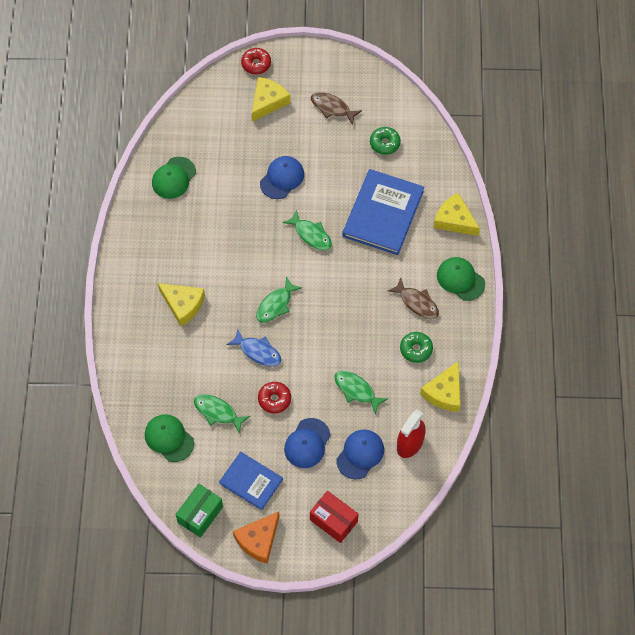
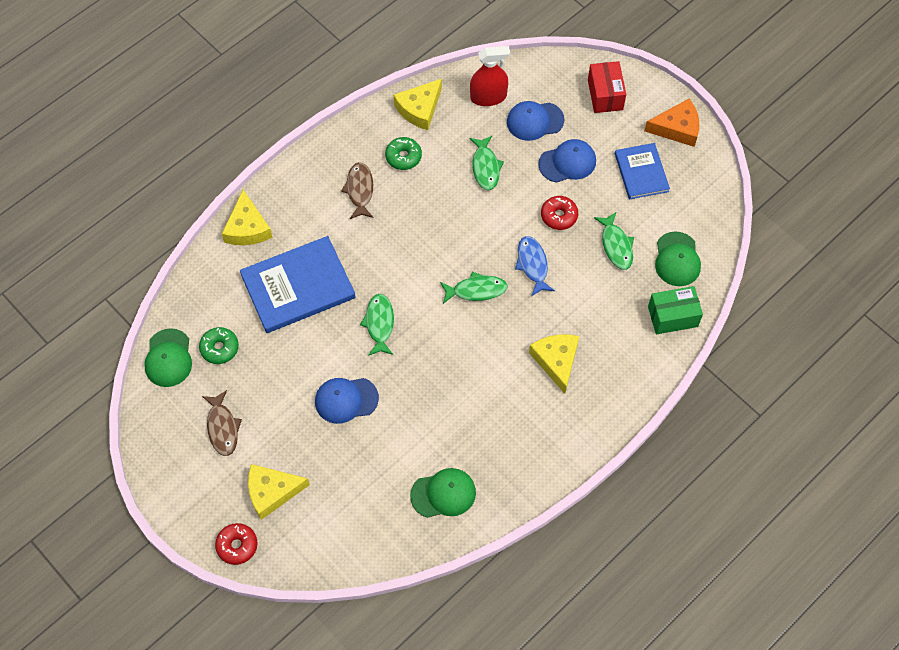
camera: 135 degrees left, 0 degrees up
(200, 514) = (706, 182): green box -> green box (672, 316)
(444, 392) = (419, 109): yellow cheese -> yellow cheese turned 150 degrees clockwise
(460, 279) = (303, 177): green cap -> green cap (168, 358)

